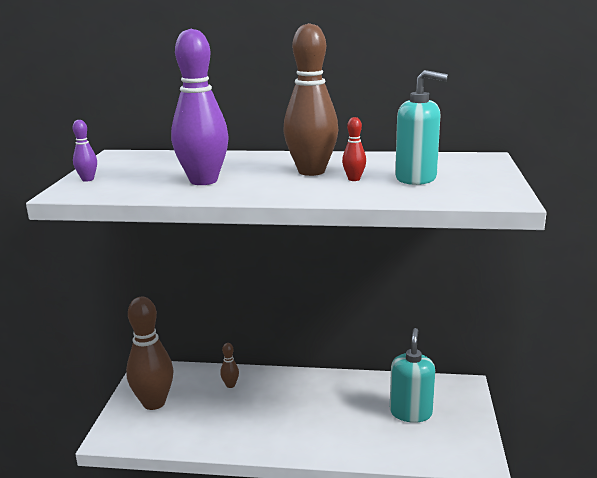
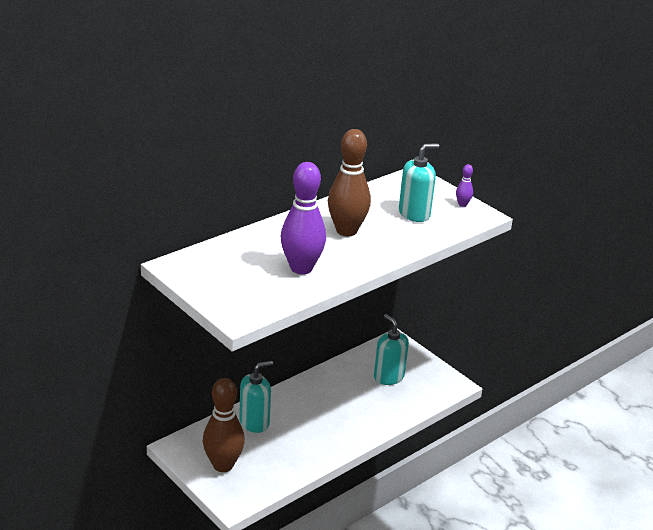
camera: 50 degrees left, 10 degrees up
(88, 179) = (221, 300): purple bowling pin -> purple bowling pin (462, 204)
(230, 385) = (254, 422): brown bowling pin -> turquoise soap dispenser
(354, 179) = (384, 229): red bowling pin -> none

